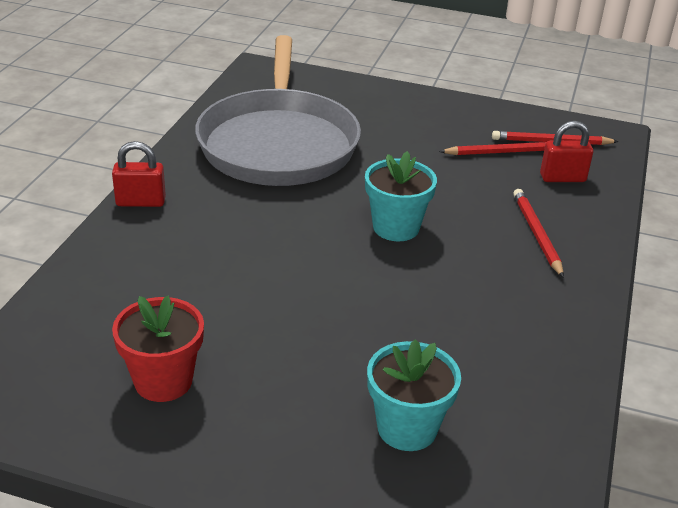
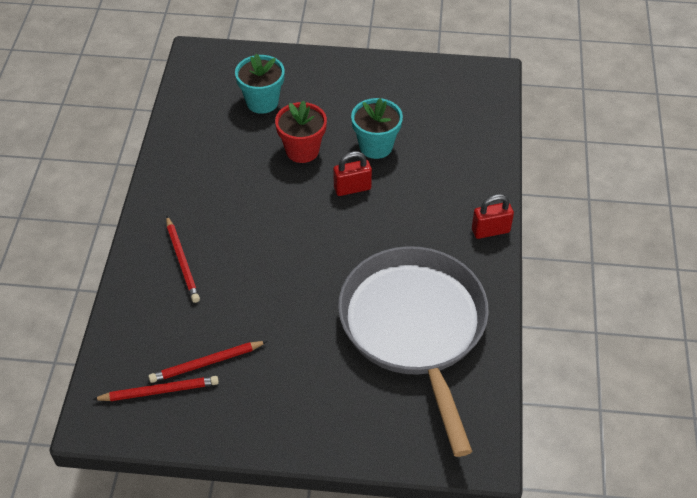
camera: 170 degrees right, 15 degrees up
(163, 381) = (400, 103): red flower pot -> red flower pot (302, 150)
(396, 227) = (291, 245): turquoise flower pot -> turquoise flower pot (376, 146)
(562, 178) = (154, 336): red padlock -> red padlock (352, 188)

